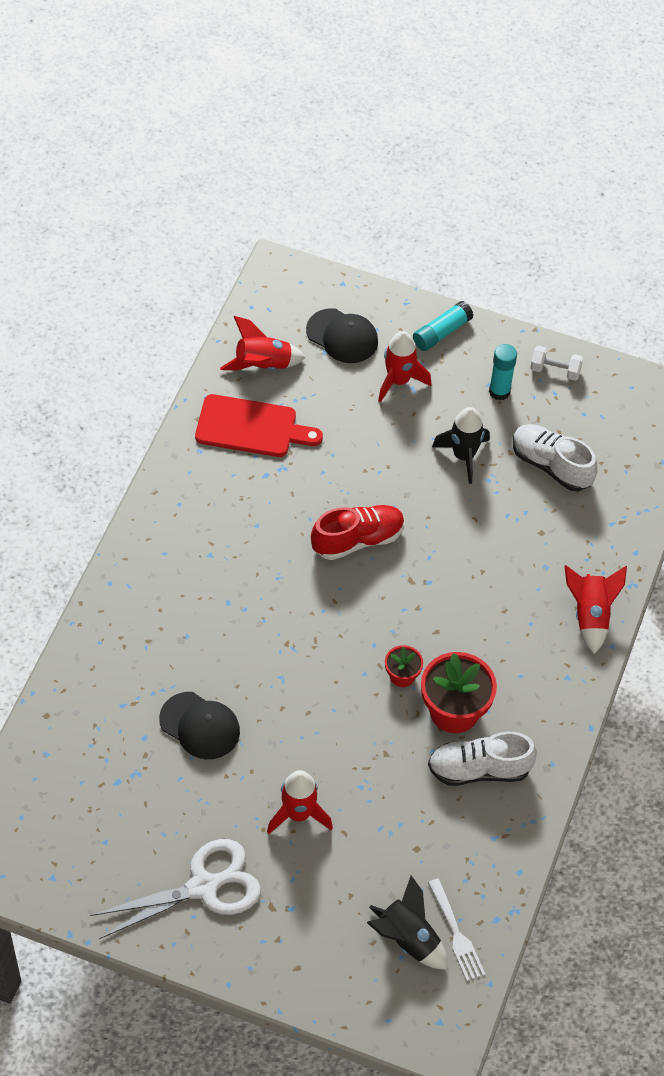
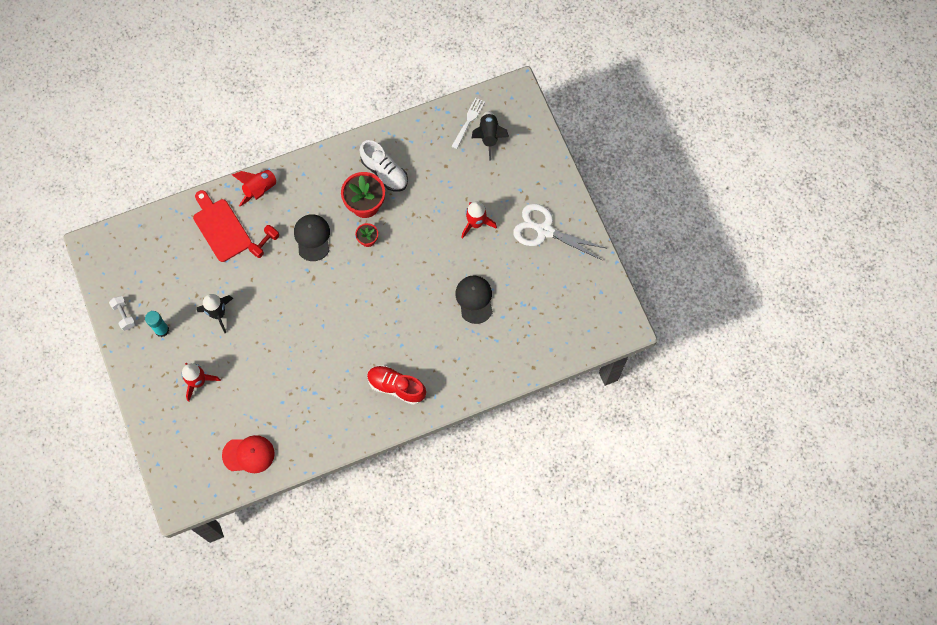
camera: 130 degrees left, 15 degrees up
(251, 427) = (292, 425): red cutting board -> red cutting board (220, 227)
(263, 365) = (248, 454): red rocket -> red cap
(342, 336) = (194, 433): black cap -> black cap (312, 237)
(357, 540) = (313, 319): red shoe -> red shoe (396, 387)
(441, 333) = (147, 388): turquoise glue stick -> none
(508, 565) = (265, 244): none -> red dumbbell
(551, 465) = (188, 271): white shoe -> none

